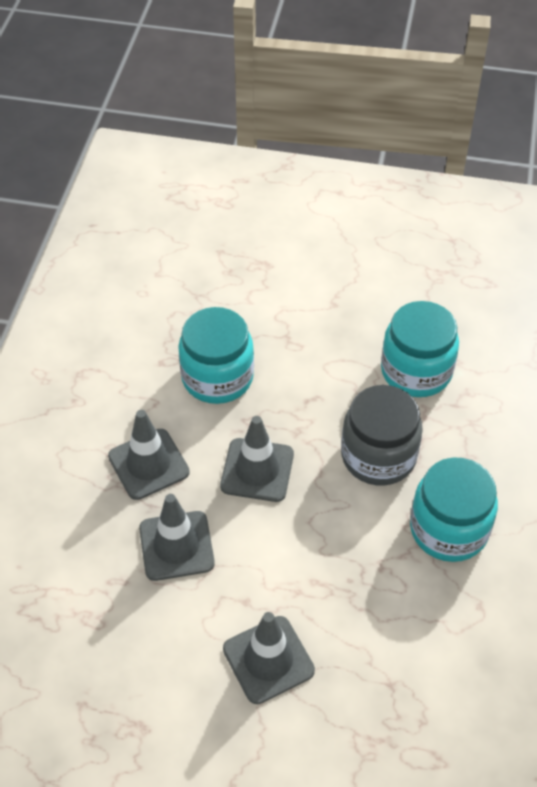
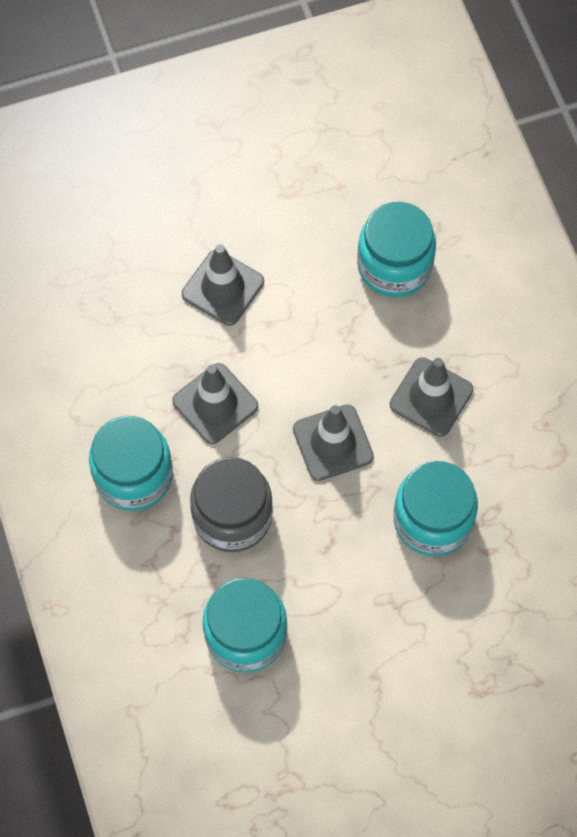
camera: 150 degrees right, 15 degrees up
(92, 593) = (394, 266): none -> turquoise jar
(176, 546) = (355, 338): grey traffic cone -> grey traffic cone (215, 404)

